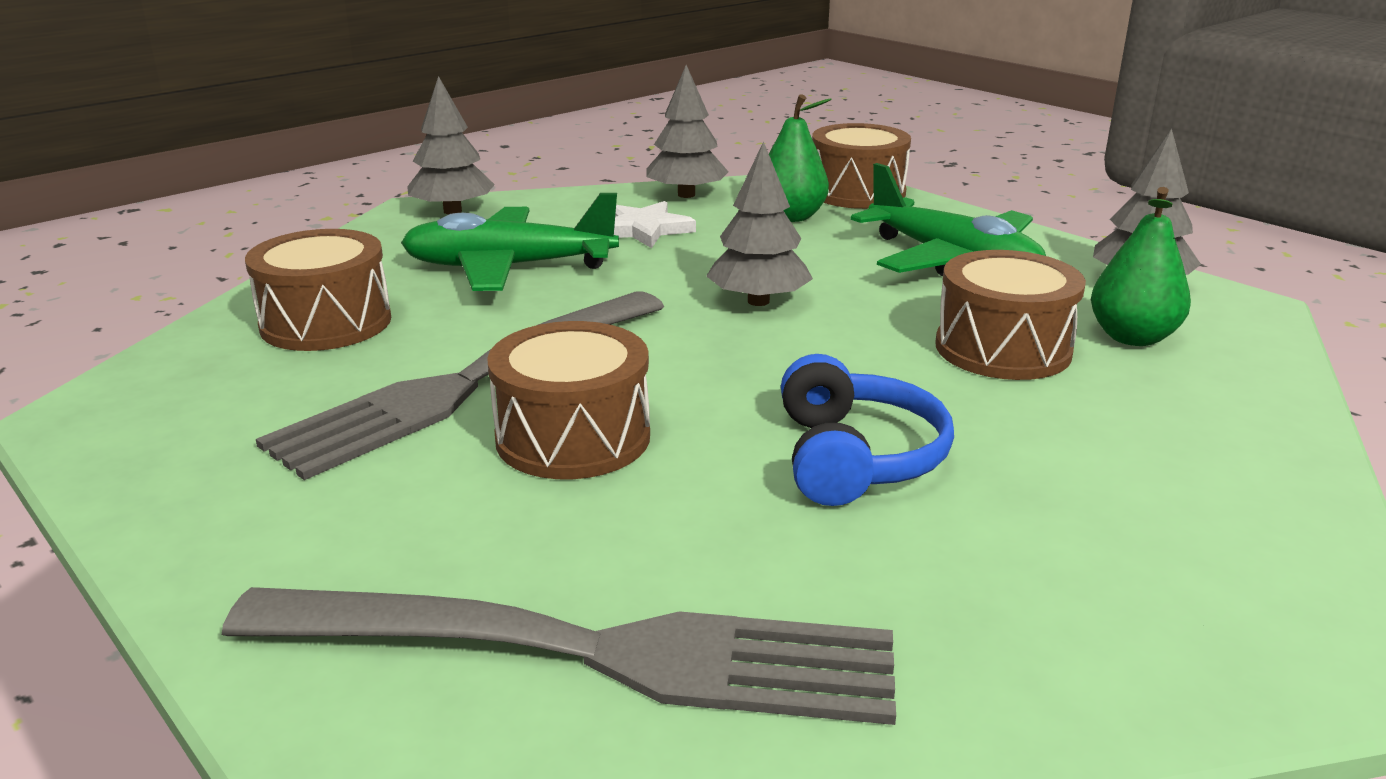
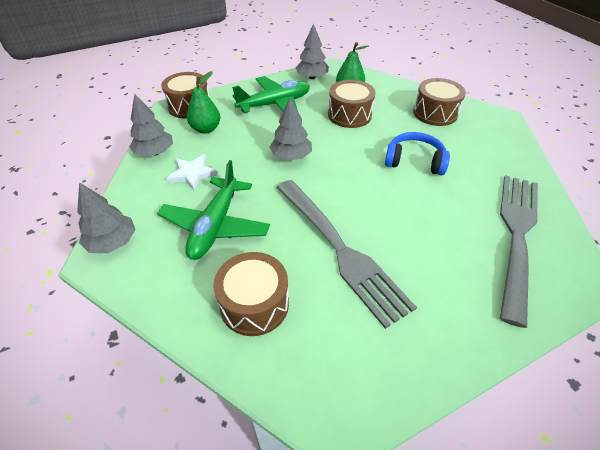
camera: 75 degrees left, 20 degrees up
(573, 437) = (392, 223): brown drum -> brown drum (435, 113)

